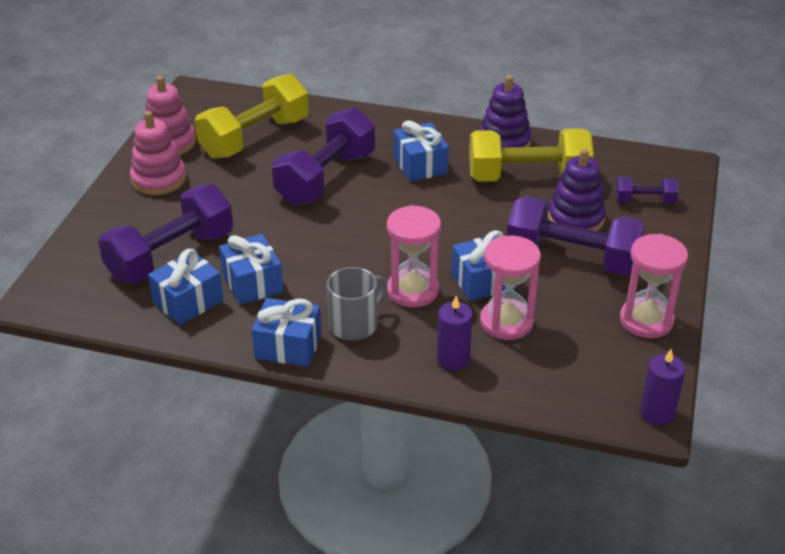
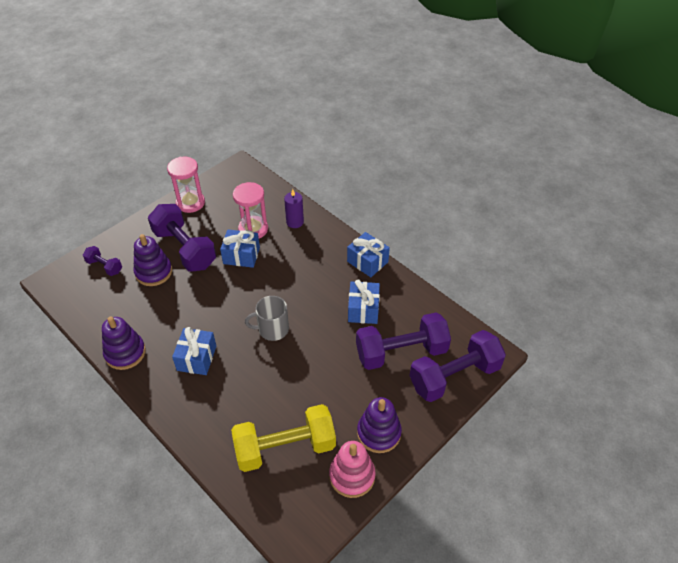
camera: 150 degrees left, 10 degrees up
(158, 179) = (379, 433): pink stacking toy -> purple stacking toy
(188, 301) = (406, 312): blue gift -> none
(326, 178) = (265, 376): purple dumbbell -> purple dumbbell (454, 376)
(354, 325) = (326, 259): grey mug -> grey mug (272, 329)
(412, 290) = (282, 266): pink hourglass -> none
(528, 177) = (144, 315): yellow dumbbell -> none
(657, 413) = (234, 166): purple candle -> none

